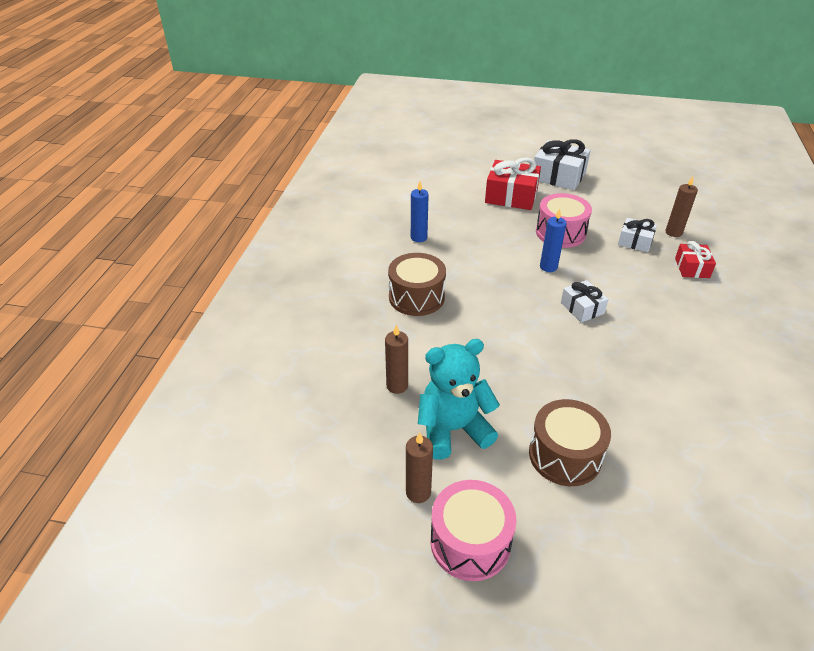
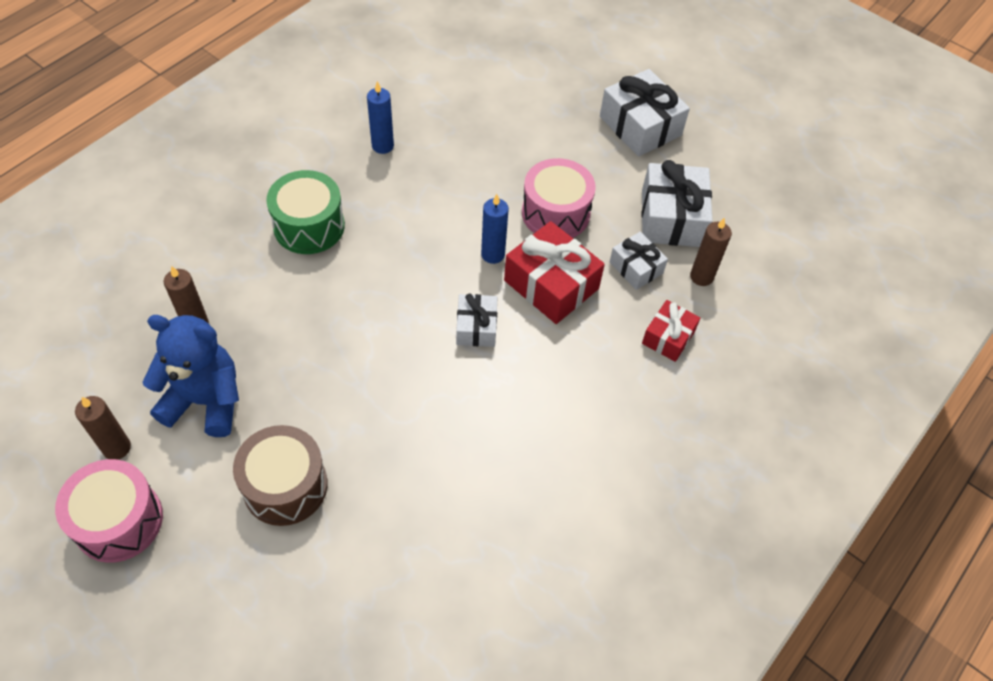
camera: 25 degrees right, 15 degrees up
(416, 297) = (309, 226): brown drum -> green drum
(453, 430) = (205, 401): turquoise teddy bear -> blue teddy bear
(511, 196) = (548, 132): red gift -> red gift (551, 284)
(625, 211) = (671, 218): none -> white gift

